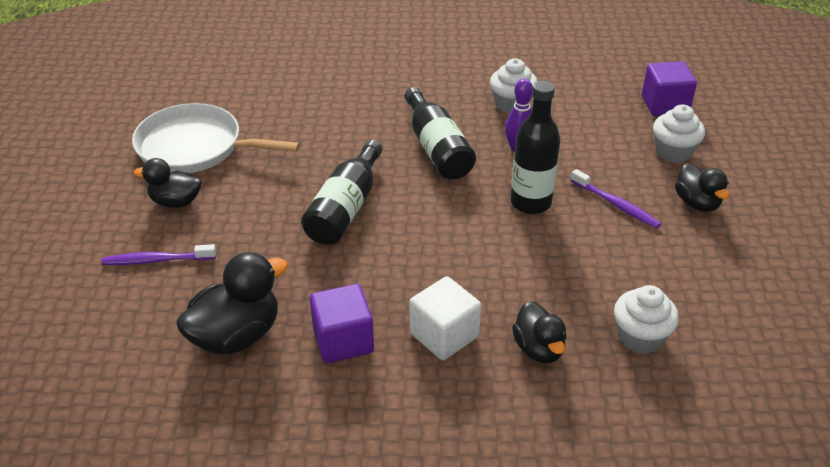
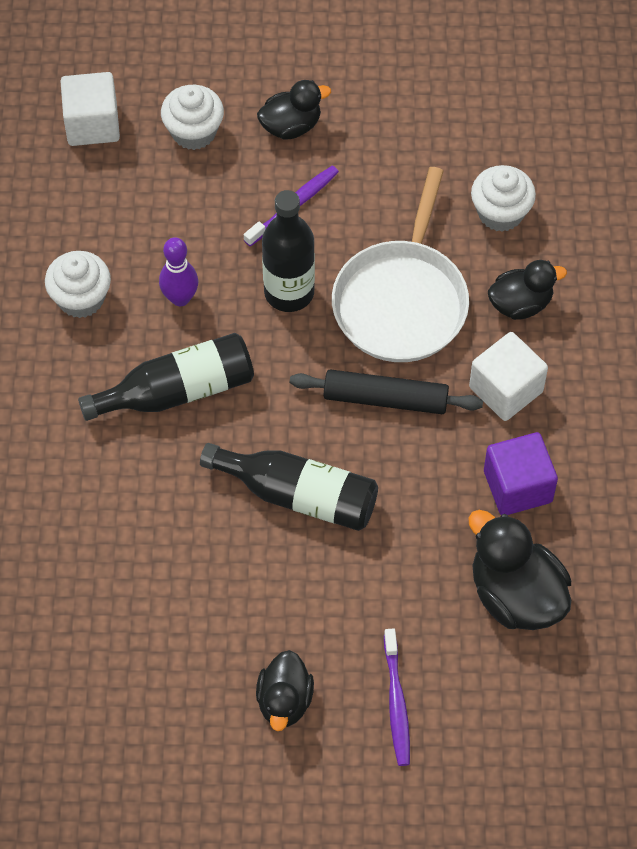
camera: 90 degrees left, 20 degrees up
(195, 147) = (165, 696): white pan -> white pan (402, 301)
(432, 257) = (385, 399): none -> black rolling pin
(664, 105) = (92, 124): purple cube -> white cube

